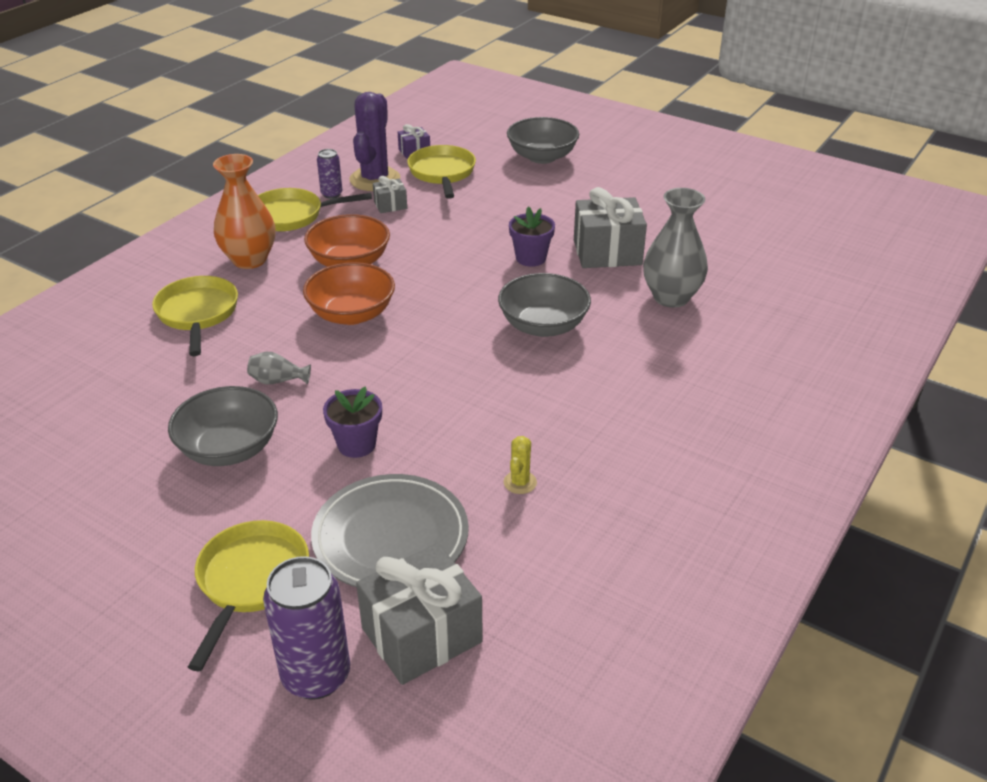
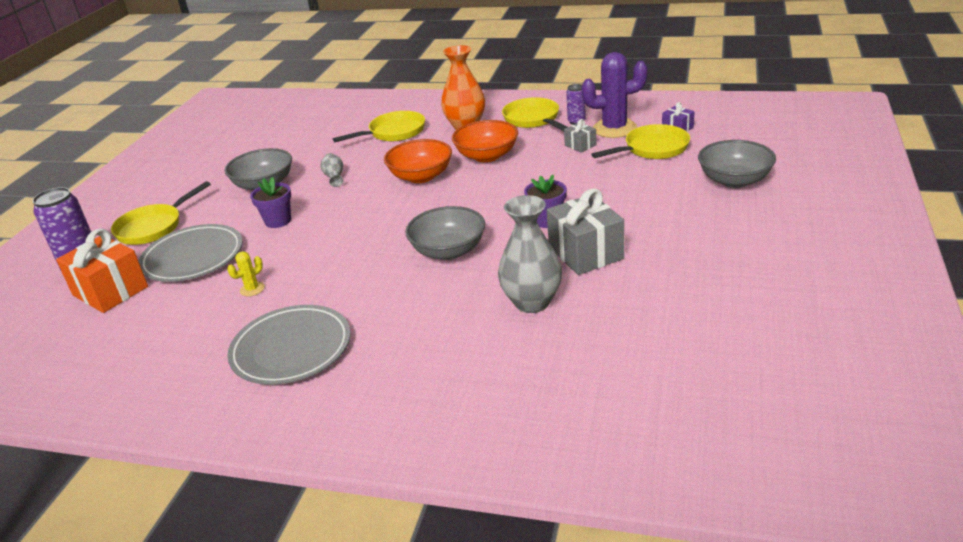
camera: 75 degrees right, 5 degrees down
(251, 581) = (153, 227): yellow pan -> yellow pan turned 135 degrees clockwise
(422, 635) = (110, 291): grey gift -> orange gift
(520, 482) = (252, 289): yellow cactus -> yellow cactus turned 45 degrees counterclockwise
(668, 461) = (291, 349): none -> grey plate

